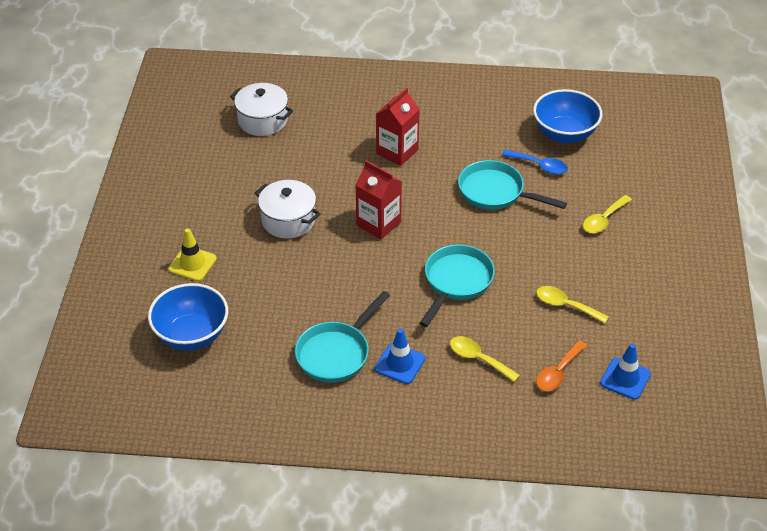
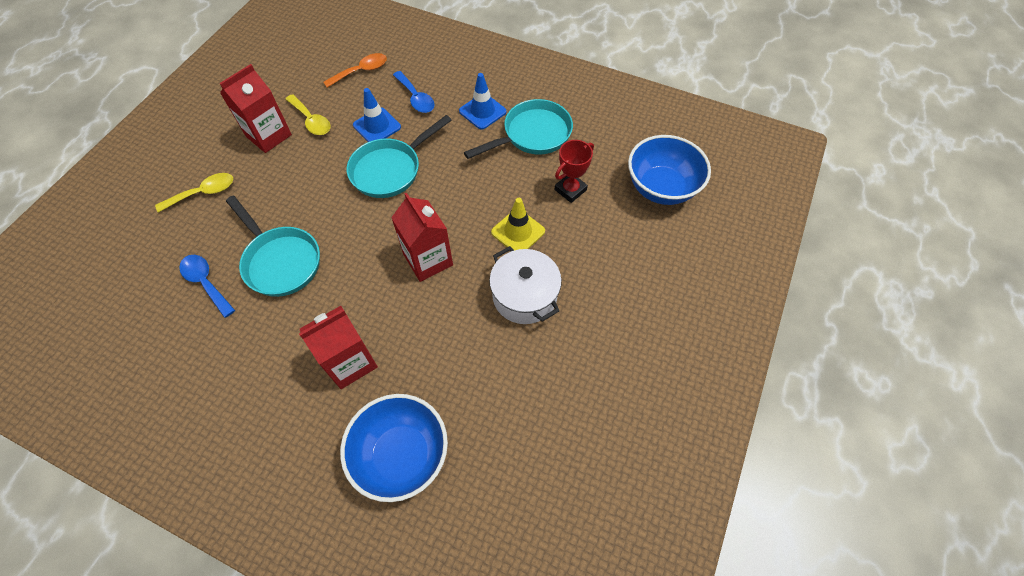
camera: 160 degrees left, 15 degrees up
(192, 264) = (646, 269): yellow traffic cone -> yellow traffic cone (518, 232)
(262, 120) = (500, 491): white pot -> none
(279, 310) = (570, 190): none -> red trophy
(478, 358) = (416, 98): yellow spoon -> blue spoon
(564, 134) = (138, 322): blue bowl -> blue bowl (402, 455)
(593, 280) = (269, 136): none -> red carton
(625, 378) = (315, 54): blue traffic cone -> blue traffic cone (377, 126)

